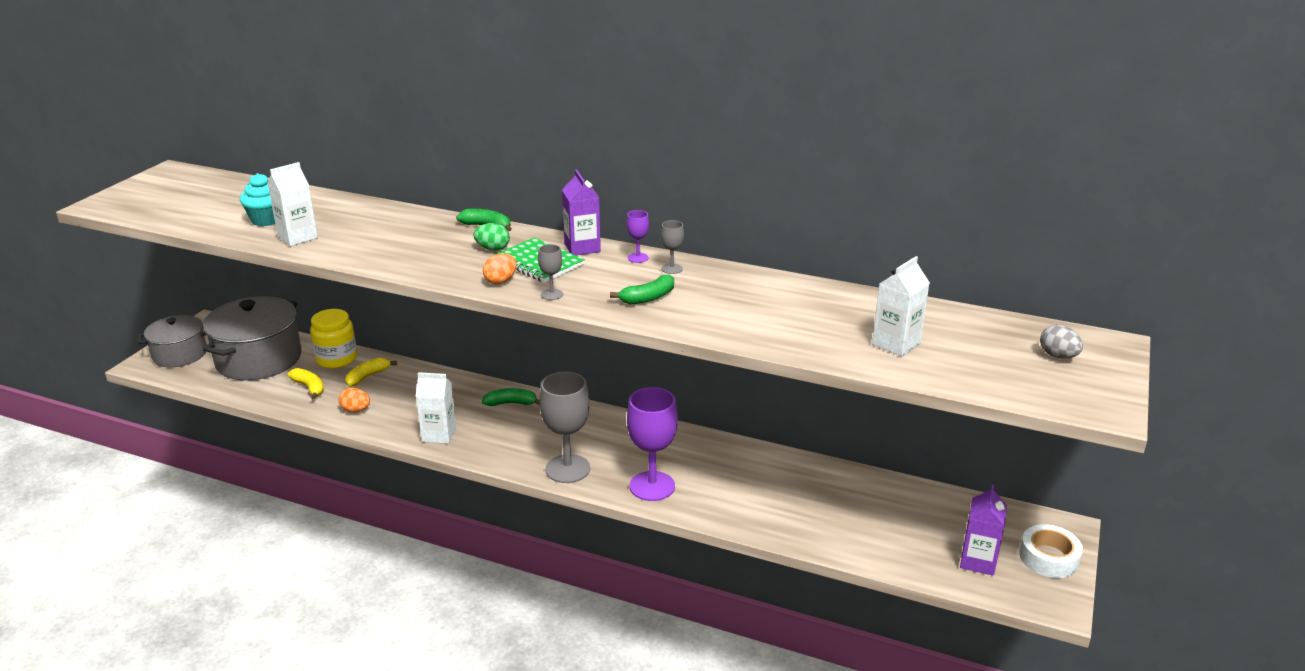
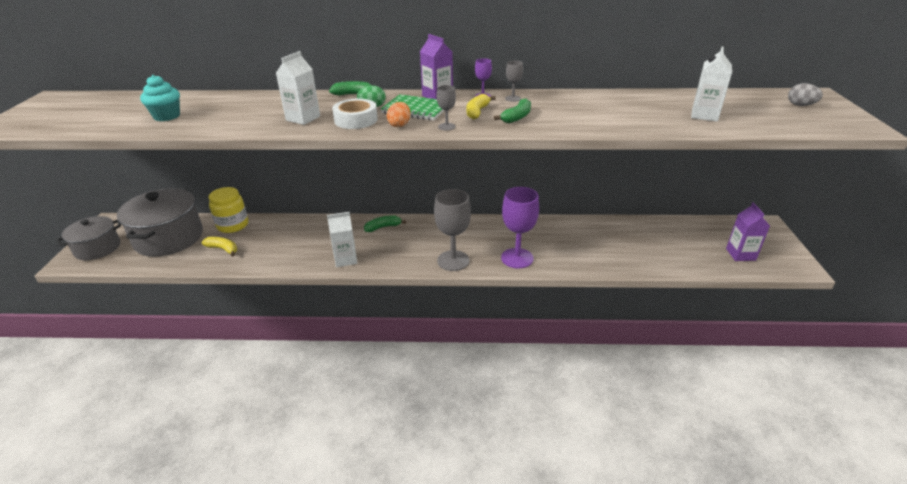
camera: 20 degrees left, 5 degrees up
(297, 237) = (205, 123): white carton -> white carton (303, 118)
(356, 410) = (270, 257): orange egg -> none
(367, 376) = (265, 232): yellow banana -> yellow banana (477, 112)
(1048, 558) = (773, 242): white tape -> white tape (356, 120)

